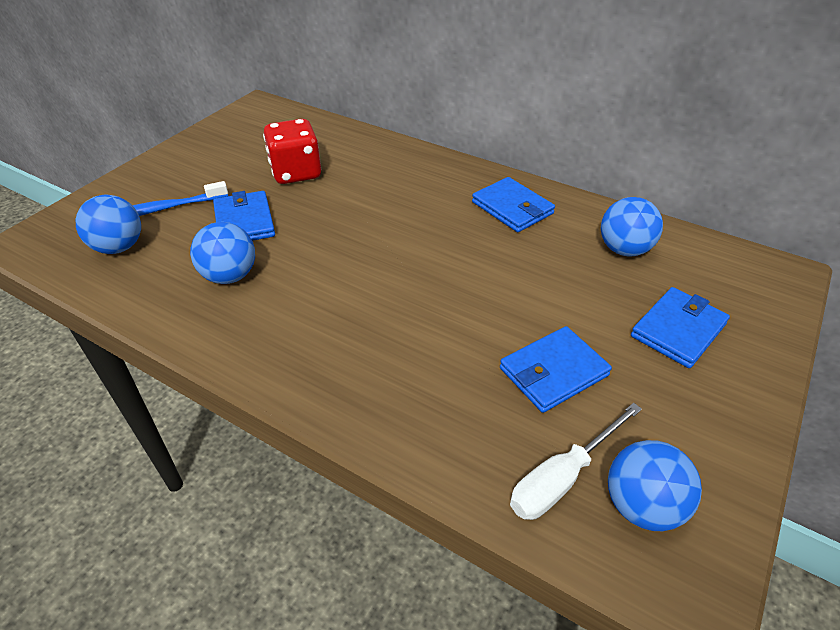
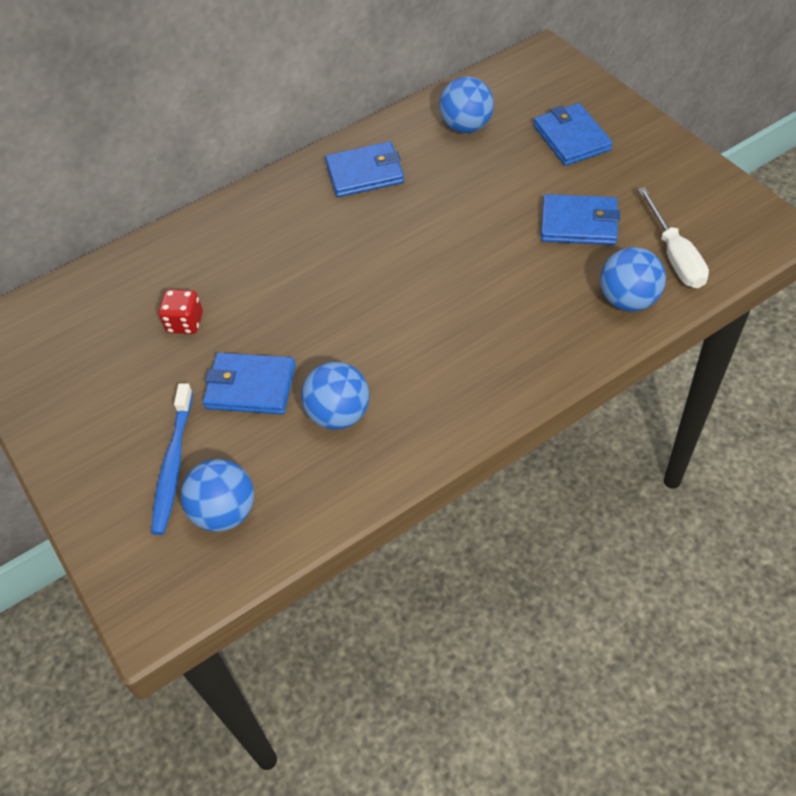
camera: 60 degrees left, 10 degrees up
(296, 173) = (185, 323): red dice -> red dice, size x0.59
(553, 372) = (579, 223): blue wallet -> blue wallet turned 75 degrees counterclockwise
(642, 506) = (711, 225): blue ball -> blue ball (628, 300)

